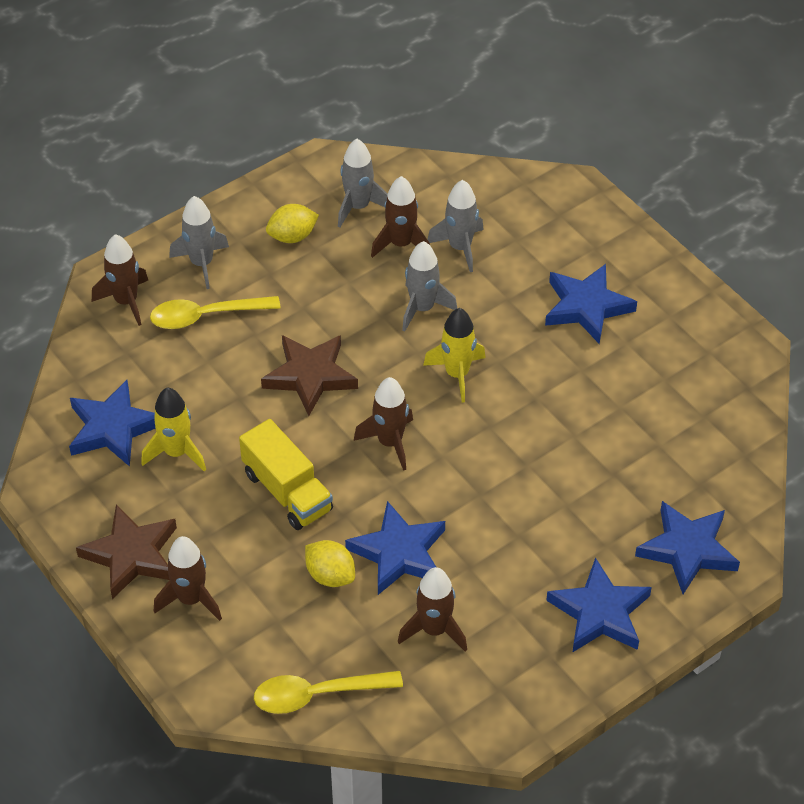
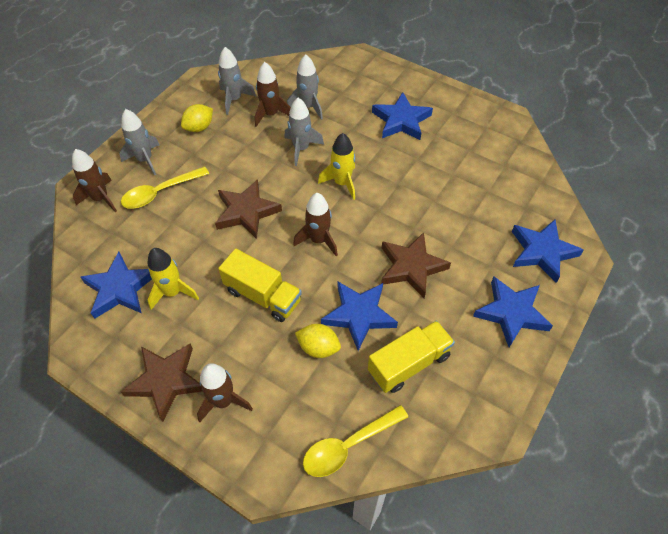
camera: 20 degrees left, 5 degrees up
(434, 630) = (409, 364): brown rocket -> yellow truck
(497, 515) = (411, 267): none -> brown star

